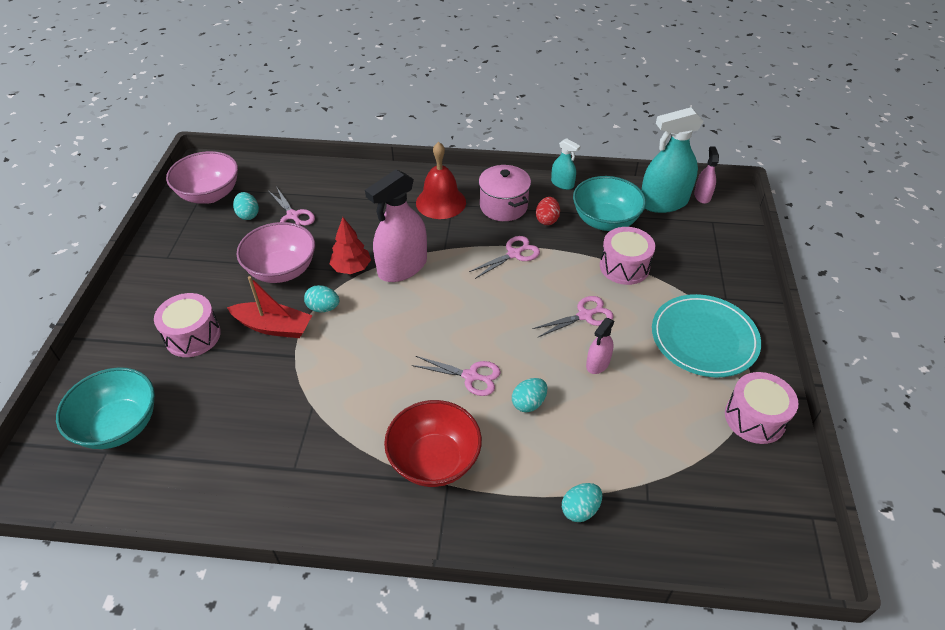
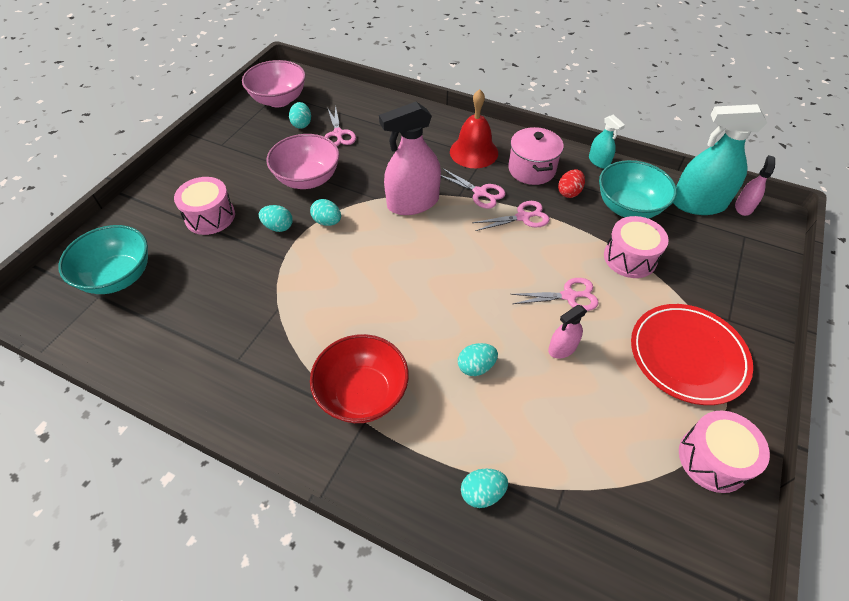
camera: 20 degrees right, 5 degrees up
(274, 327) = (278, 227): red boat -> turquoise egg
(351, 268) = (367, 192): red tree -> none
(471, 376) = (431, 323): pink scissors -> pink scissors (480, 193)
(704, 338) = (687, 355): turquoise plate -> red plate

